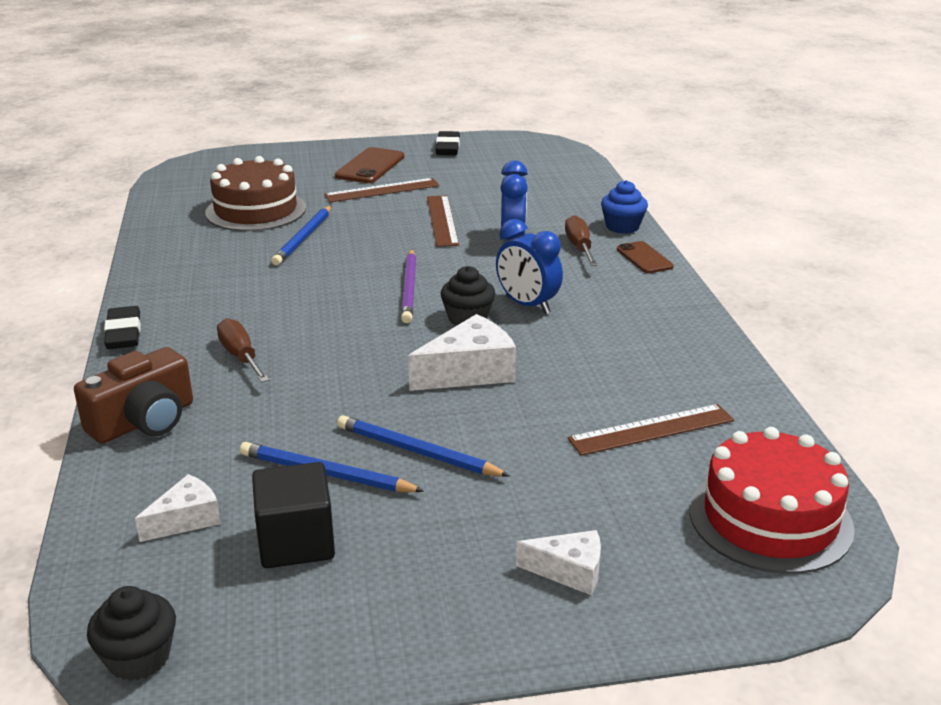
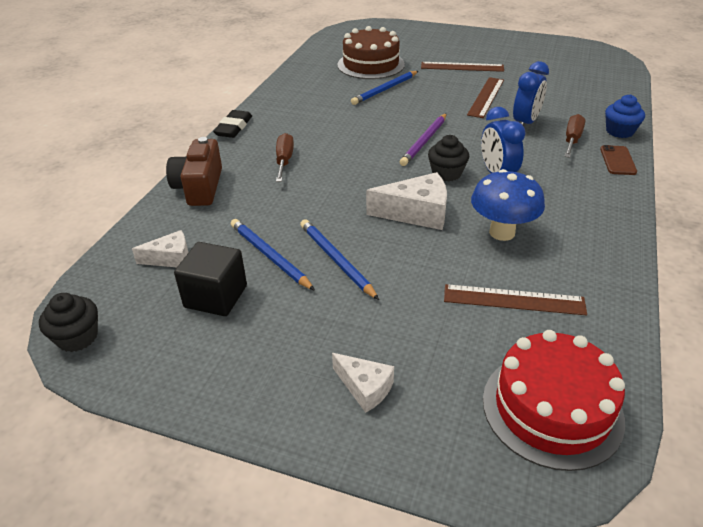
camera: 30 degrees right, 10 degrees up
(144, 421) = (199, 187): brown camera -> brown camera turned 105 degrees clockwise
(370, 166) = (467, 48): brown phone -> none
(447, 148) = (532, 44): black eraser -> none
(583, 365) = (502, 232): none -> blue mushroom

